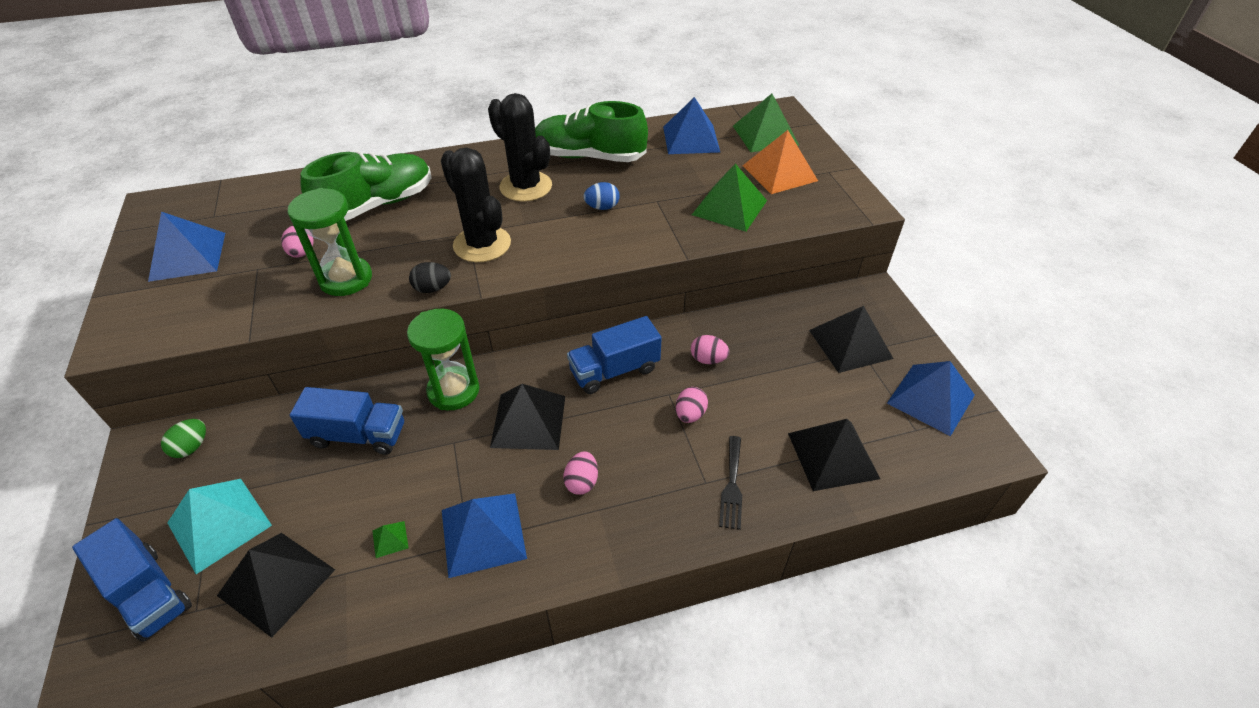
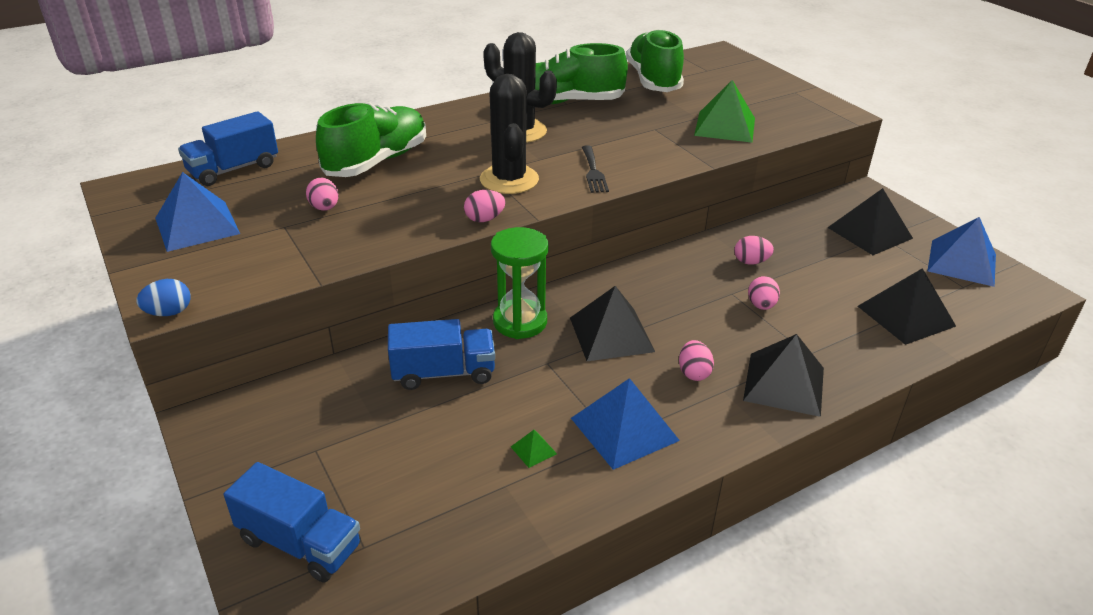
camera: 15 degrees left, 10 degrees down
(191, 447) = (264, 413): green egg -> none
(219, 524) = (341, 471): turquoise pyramid -> none
(277, 582) = (437, 506): black pyramid -> black pyramid (784, 383)
(346, 279) = (388, 223): green hourglass -> none
(432, 288) = (484, 219): black egg -> pink egg
(482, 244) = (509, 180): black cactus -> black cactus turned 45 degrees clockwise
(602, 207) = (606, 139): blue egg -> blue egg (169, 312)
(614, 370) = (669, 283): blue truck -> blue truck (233, 169)
(691, 139) = (653, 80): blue pyramid -> green shoe
(732, 486) = (833, 352): black fork -> black fork (593, 172)
(765, 135) = (719, 71): green pyramid -> none
(779, 173) = (752, 97): orange pyramid -> none

